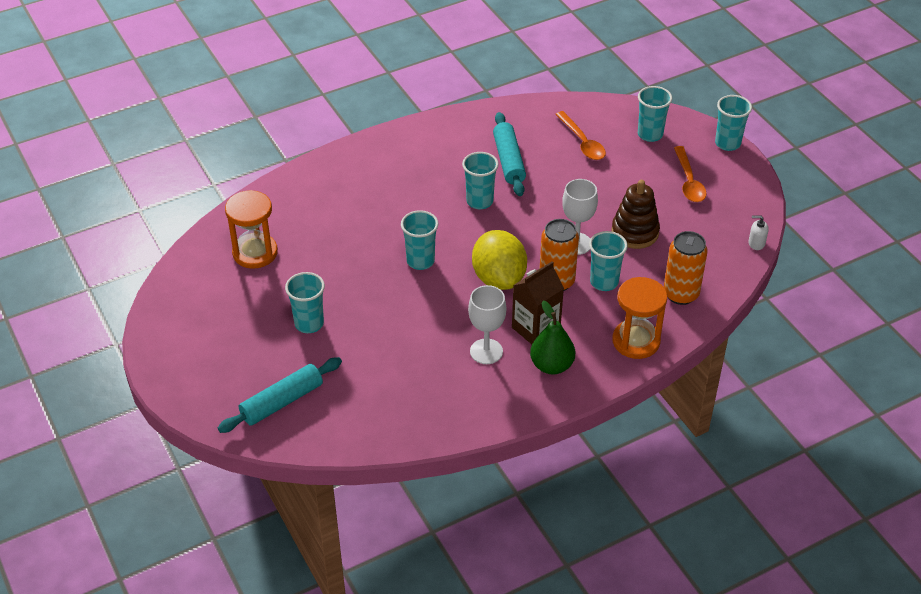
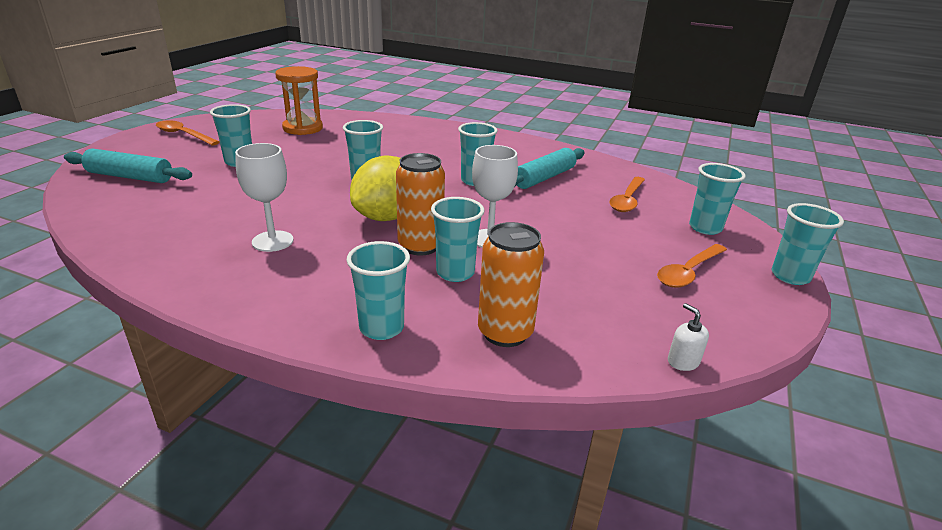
camera: 50 degrees right, 15 degrees down
(194, 342) = (183, 135): none -> orange spoon
(536, 329) = (334, 257): brown carton -> none
(551, 365) = (283, 284): green pear -> none
(635, 232) = (557, 266): brown stacking toy -> none
(636, 341) = (381, 328): orange hourglass -> turquoise cup

